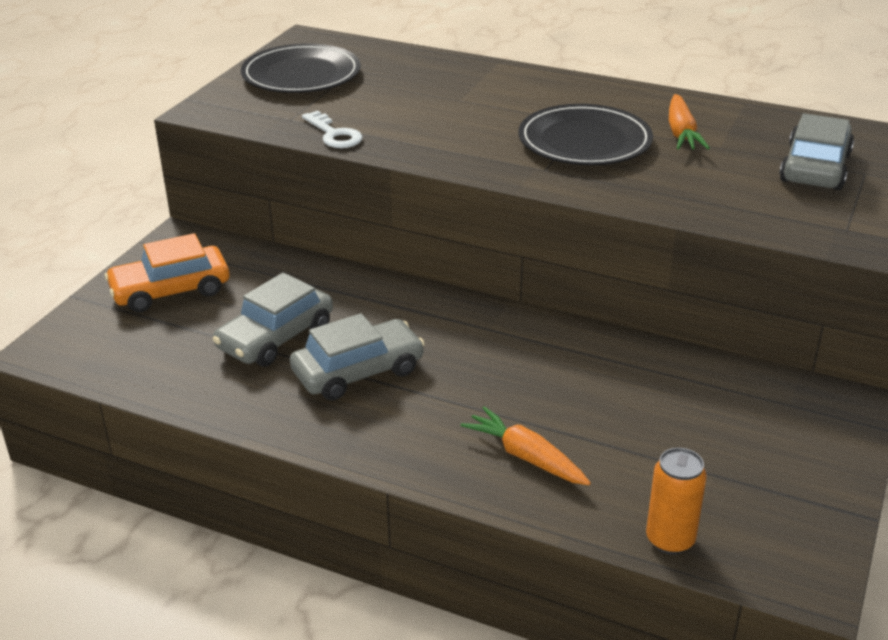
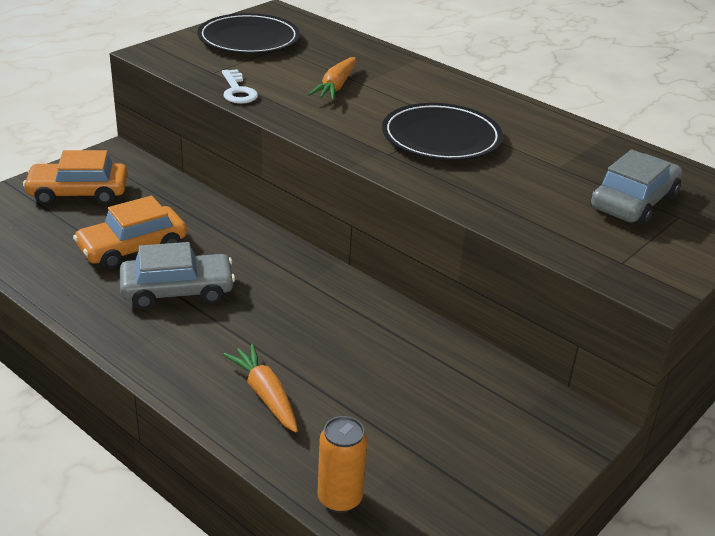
camera: 15 degrees right, 0 degrees up
(276, 337) = (132, 248): grey car -> orange car
(681, 132) = (533, 147): orange carrot -> orange carrot (336, 86)

